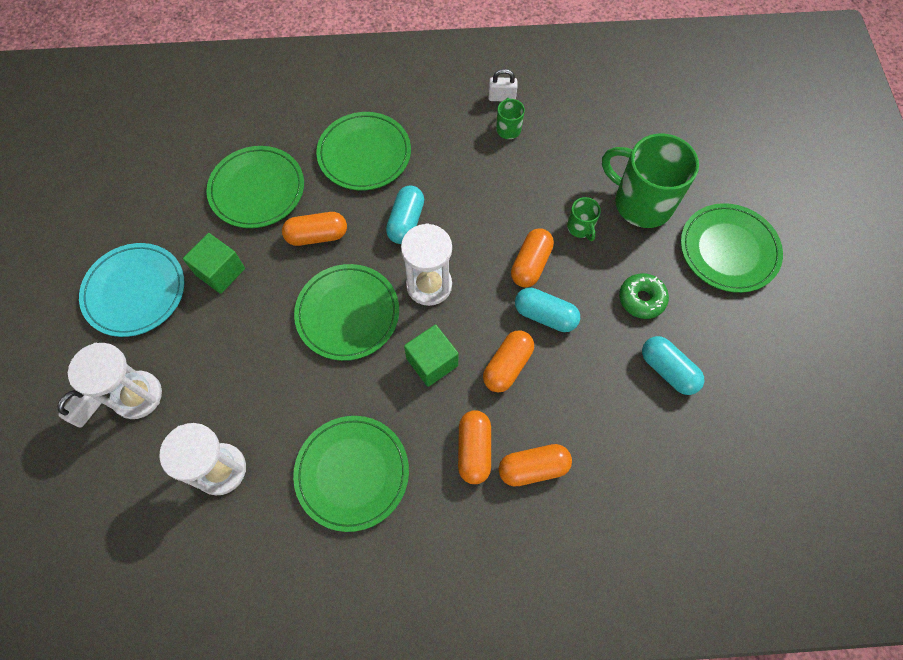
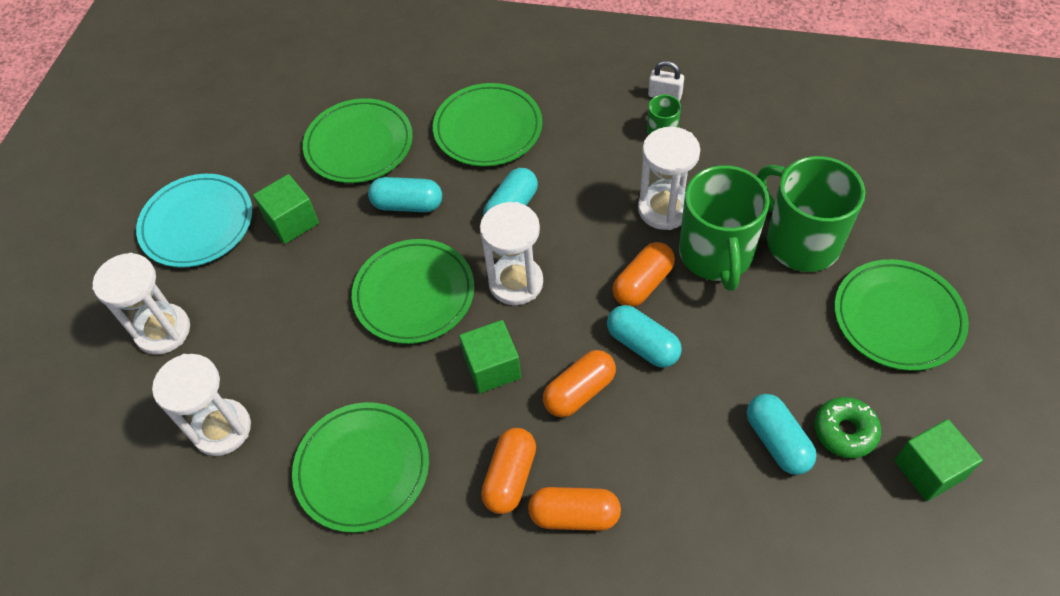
camera: 20 degrees right, 10 degrees down
(87, 411) = (107, 335): white padlock -> none
(317, 236) = (407, 204): orange capsule -> turquoise capsule
(529, 197) = (664, 209): none -> white hourglass
(580, 228) = (716, 255): green mug -> green mug, size x2.24
(641, 299) = (768, 351): green donut -> green donut (845, 431)
(781, 365) = (929, 469): none -> green cube

